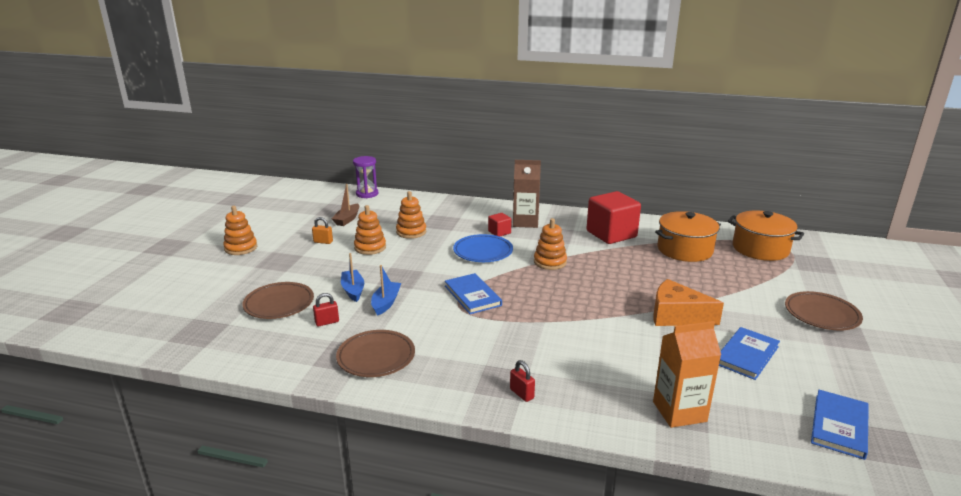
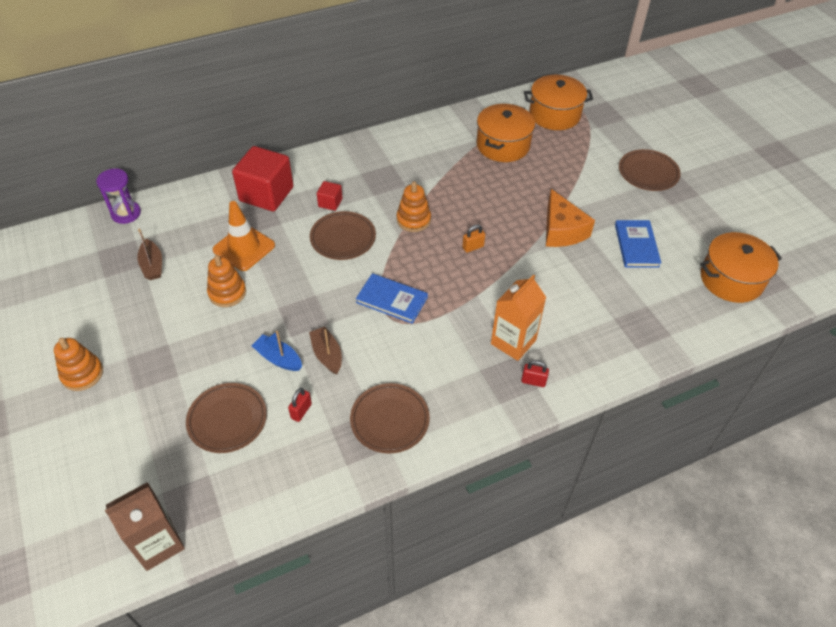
camera: 40 degrees left, 25 degrees up
(323, 242) = (167, 312): orange padlock -> orange padlock (473, 247)
(386, 303) = (327, 355): blue boat -> brown boat
(411, 232) = (244, 248): orange stacking toy -> orange traffic cone
(483, 252) = (343, 238): blue plate -> brown plate
(525, 222) = (339, 175): brown carton -> brown carton (158, 543)
(611, 234) = (429, 154): red cube -> red cube (266, 194)
(676, 316) = (562, 230): orange cheese -> orange cheese turned 90 degrees counterclockwise
(679, 411) = (641, 328): orange carton -> orange carton (513, 342)
(839, 426) = (731, 279): blue book -> orange pot

